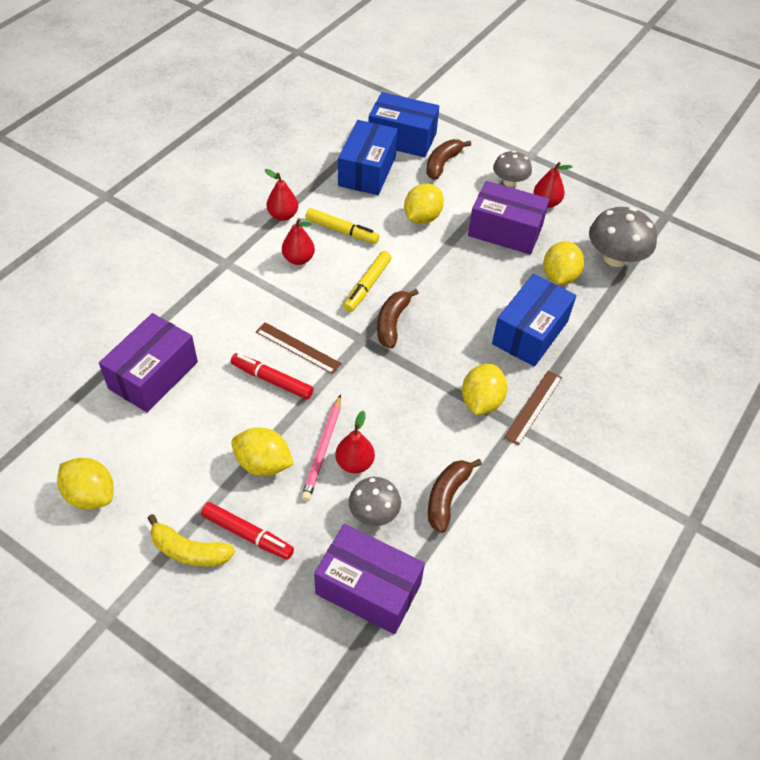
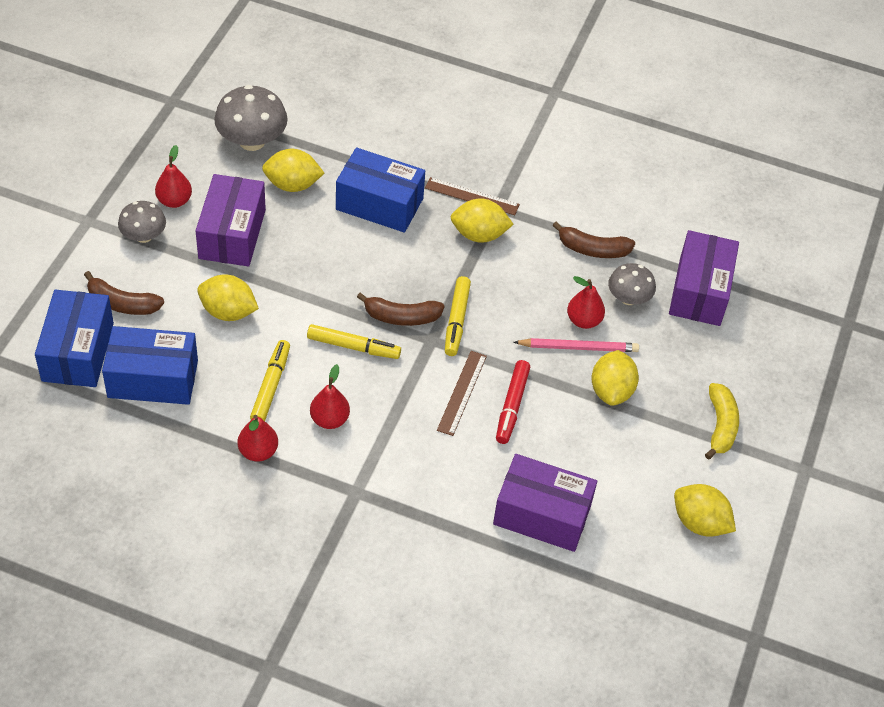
camera: 105 degrees left, 0 degrees up
(91, 495) = (699, 523): yellow lemon -> yellow lemon turned 75 degrees counterclockwise
(247, 534) = (687, 386): red marker -> none
(379, 361) = (456, 320): none -> yellow marker

